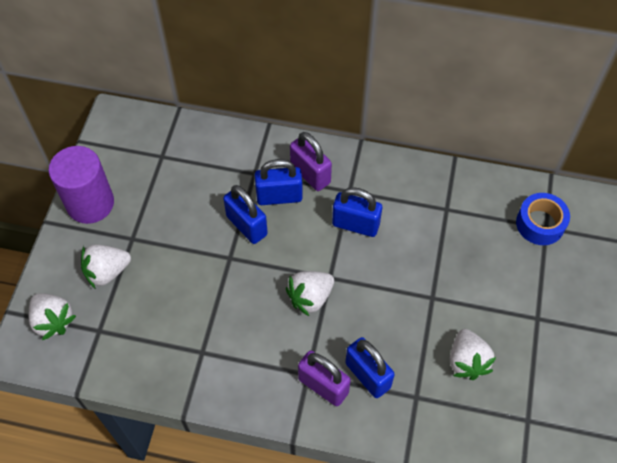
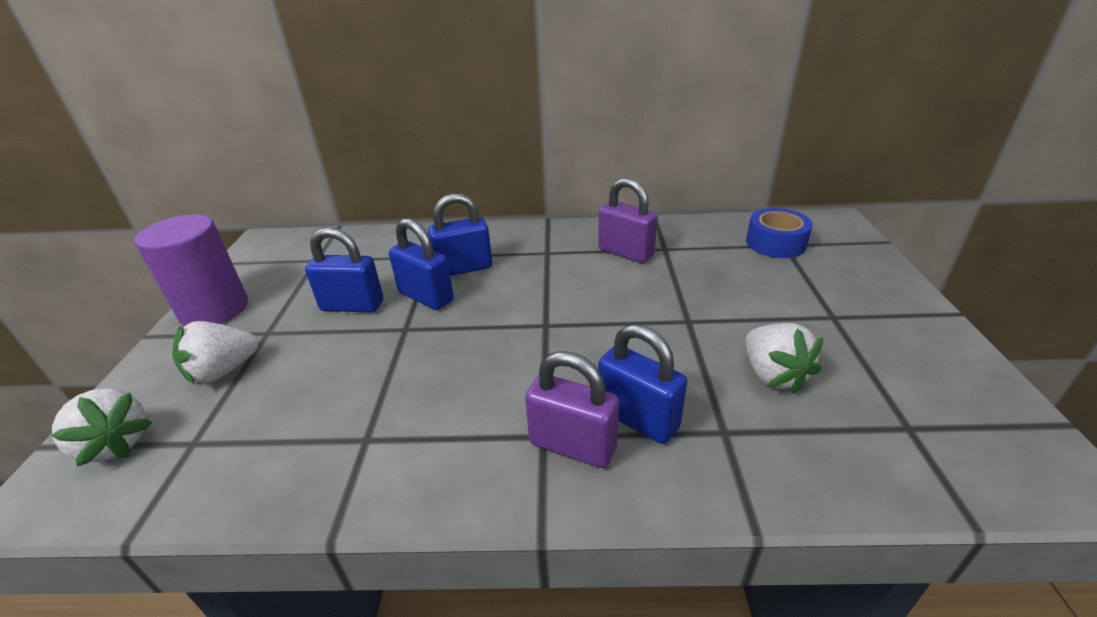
camera: 10 degrees left, 25 degrees down
(310, 174) = (497, 247): purple padlock -> purple padlock (625, 253)
(310, 297) = (524, 348): white strawberry -> none
(355, 224) = (563, 275): blue padlock -> blue padlock (352, 306)

